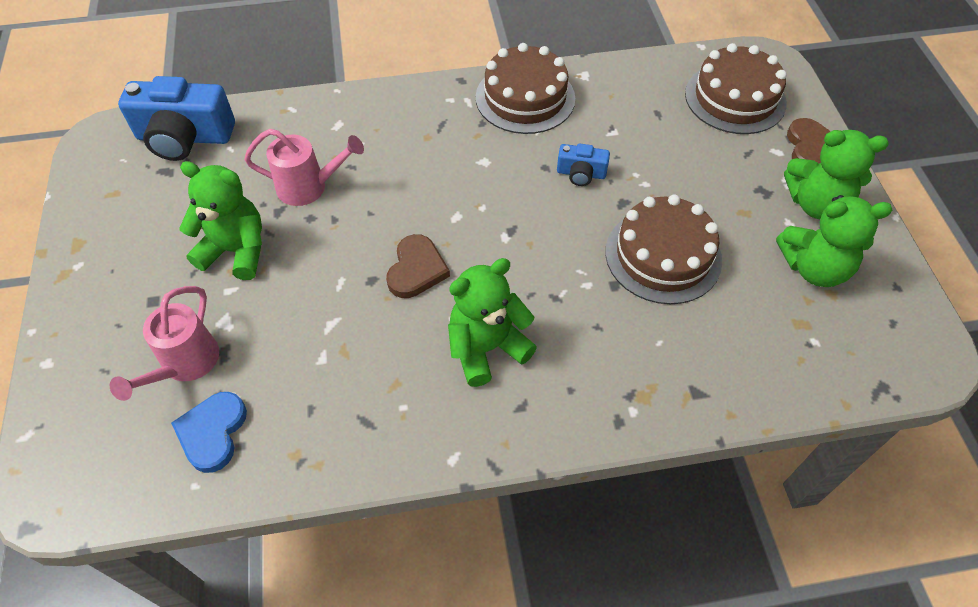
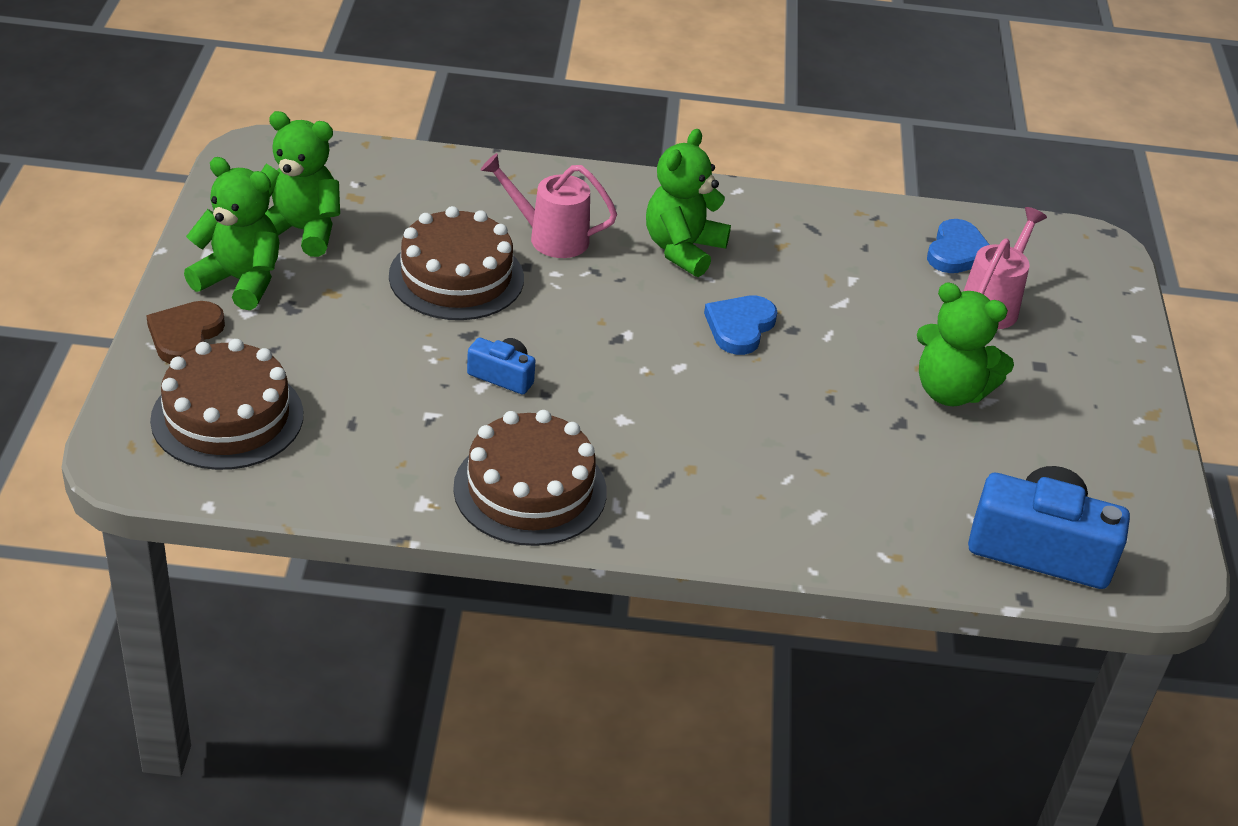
camera: 170 degrees left, 15 degrees down
(309, 187) = (860, 441): pink watering can -> pink watering can (550, 237)
(416, 269) = (740, 327): brown heart -> blue heart
(487, 348) = (683, 249): green teddy bear -> green teddy bear turned 135 degrees clockwise

